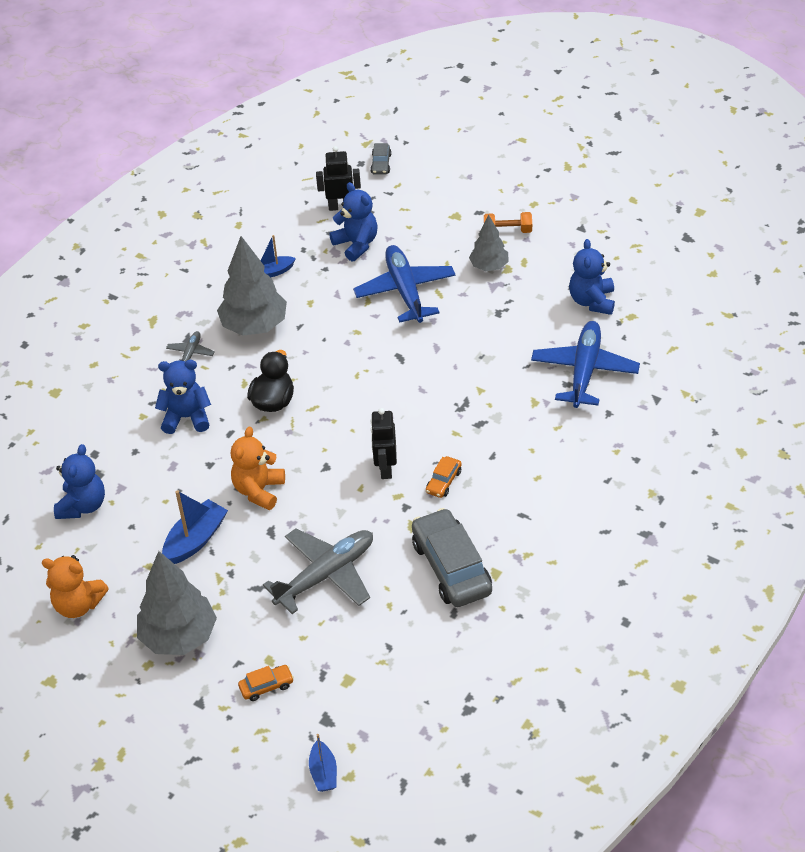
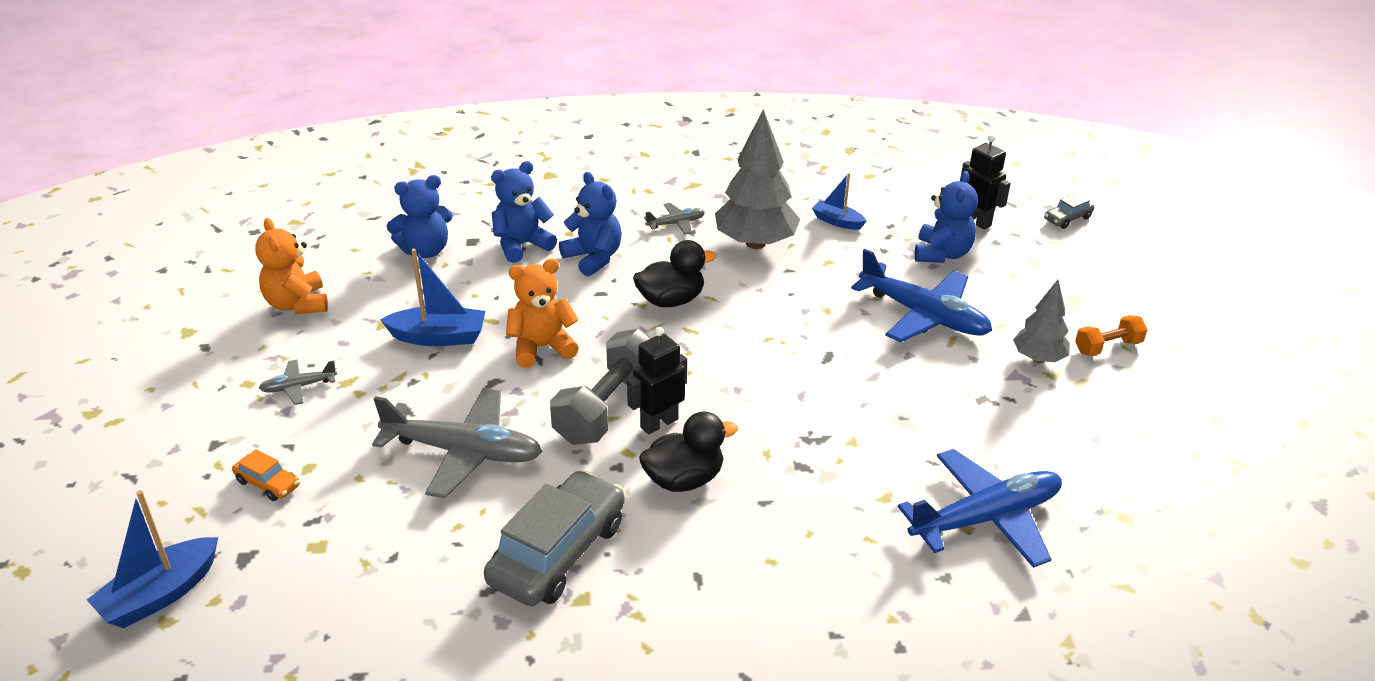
camera: 50 degrees right, 10 degrees down
(179, 637) = (298, 387): grey tree -> grey plane
(323, 772) = (160, 594): blue boat -> blue boat, size x1.59
(349, 486) = (608, 408): none -> grey dumbbell
(405, 291) = (923, 315): blue plane -> blue plane turned 90 degrees clockwise
(443, 481) = (684, 479): orange car -> black duck
(508, 231) = (1107, 347): orange dumbbell -> orange dumbbell turned 75 degrees counterclockwise
(592, 301) = (1101, 469): blue teddy bear -> blue teddy bear (522, 245)

